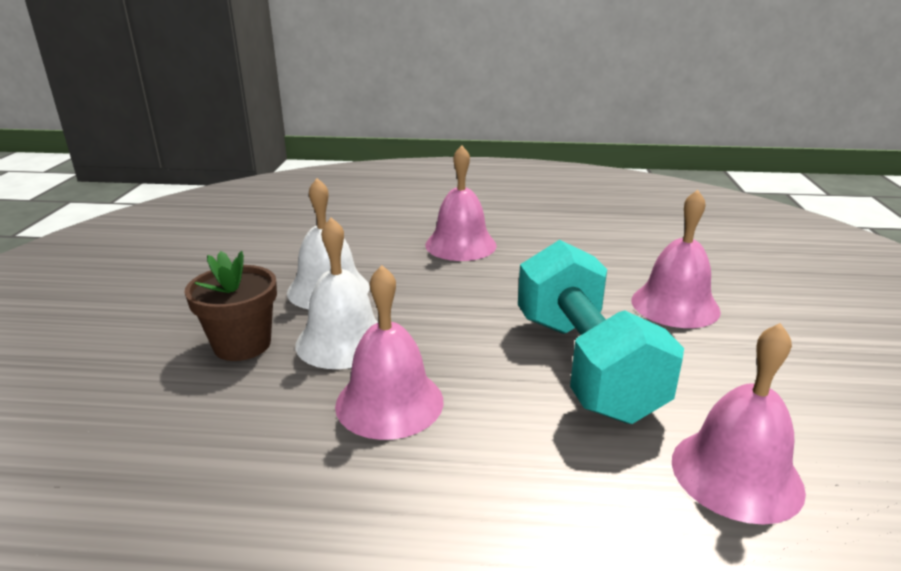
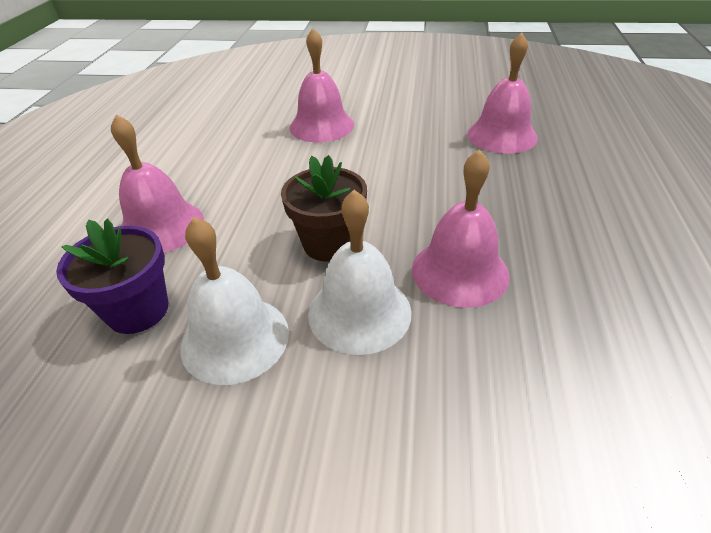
camera: 85 degrees left, 15 degrees up
(242, 345) = (361, 411): brown flower pot -> brown flower pot (329, 243)
(364, 252) = (138, 310): none -> purple flower pot
(585, 365) = (400, 171): turquoise dumbbell -> none

